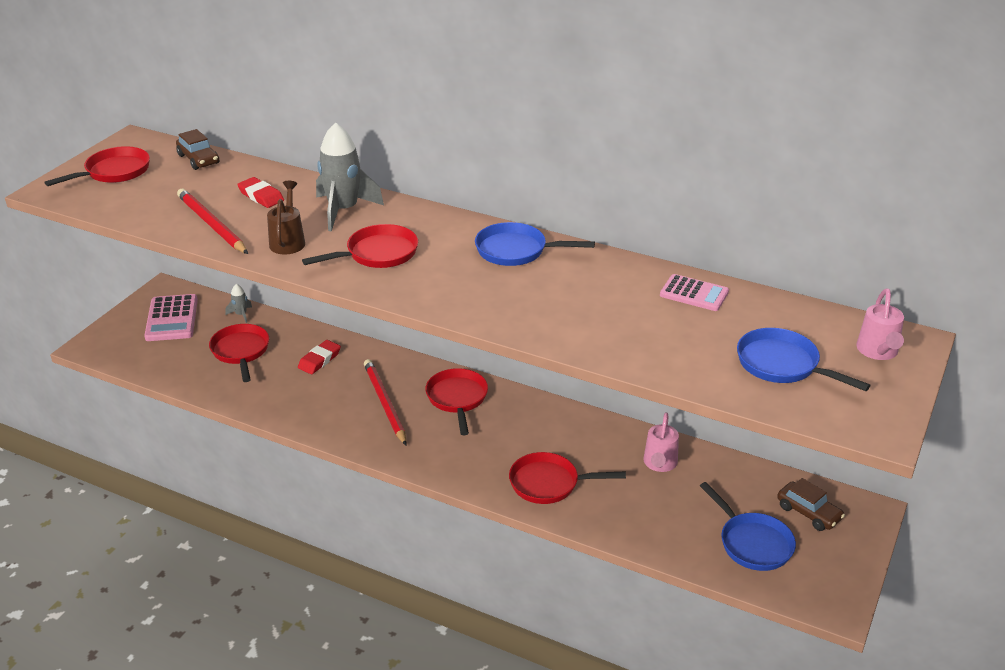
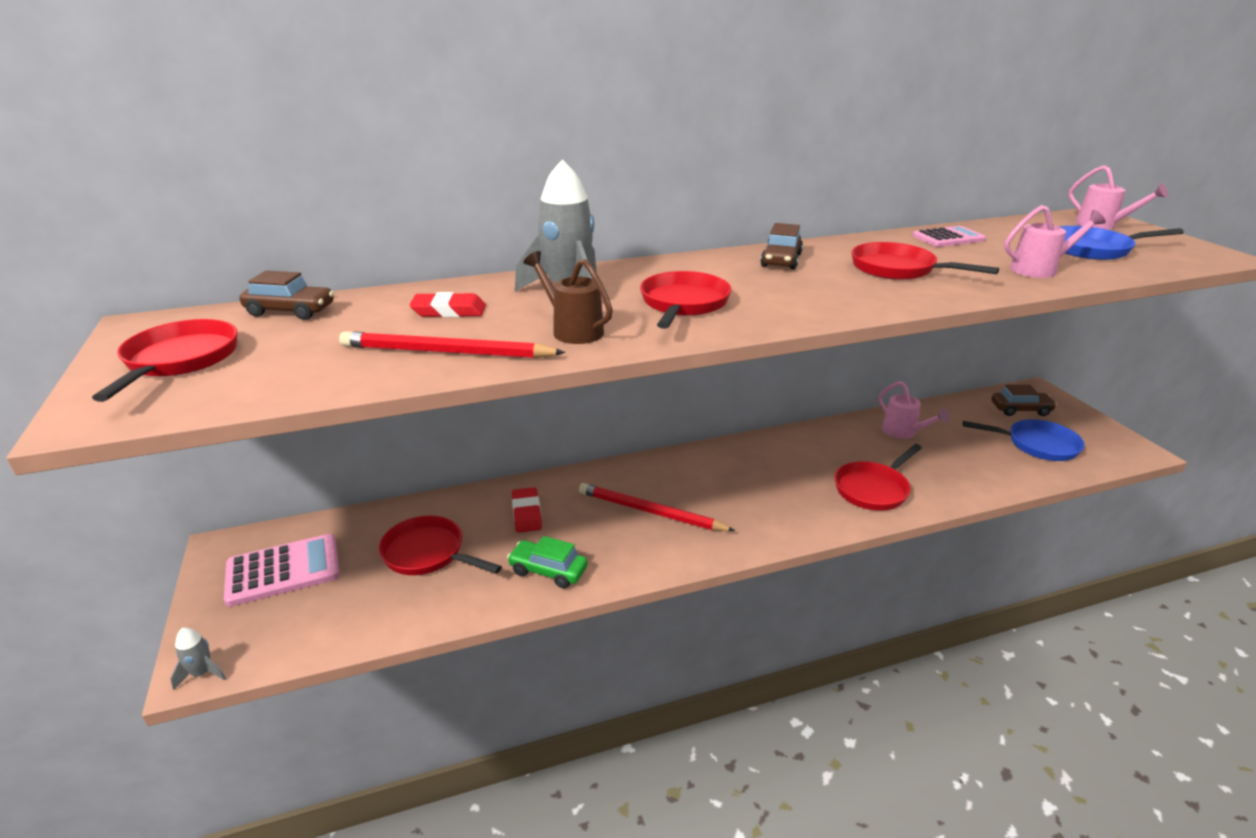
camera: 45 degrees left, 5 degrees down
(171, 319) = (283, 571): pink calculator -> pink calculator turned 60 degrees counterclockwise
(241, 314) = (370, 521): grey rocket -> grey rocket (202, 673)
(279, 400) = (548, 571): none -> green car
(457, 399) = (700, 473): red pan -> red pan (898, 269)
(516, 251) = (781, 260): blue pan -> brown car
(673, 354) = (1039, 270): none -> pink watering can

